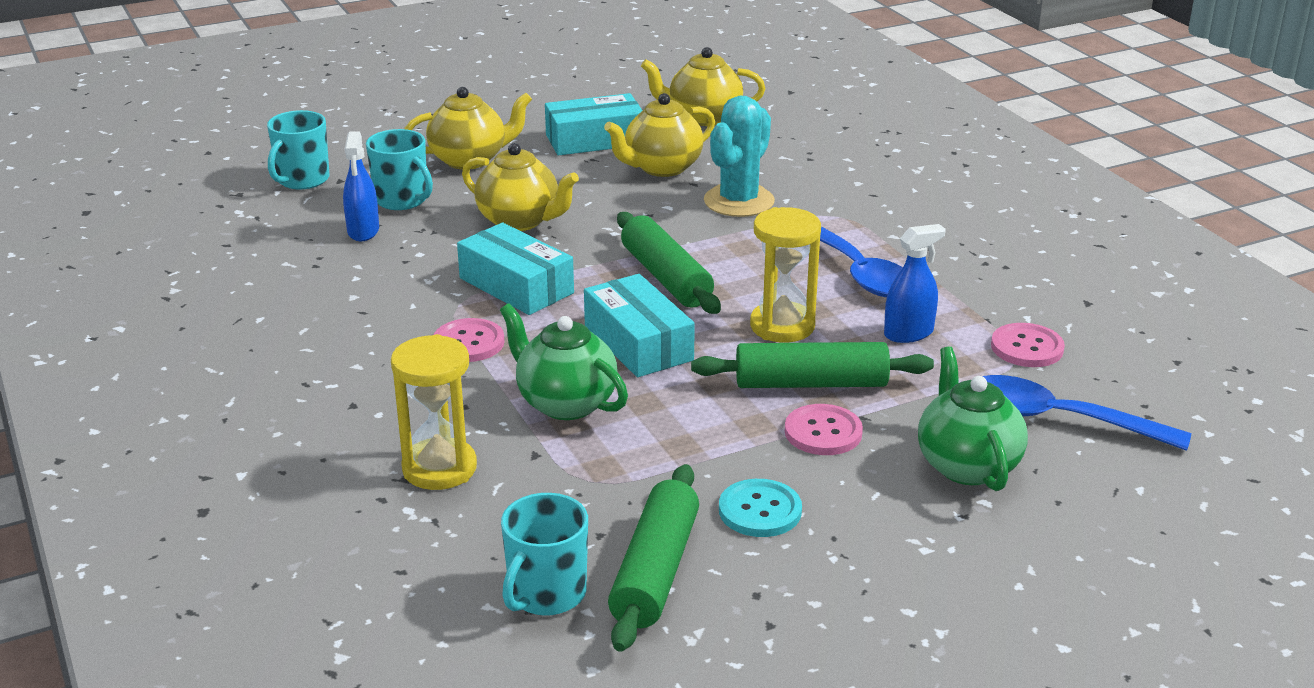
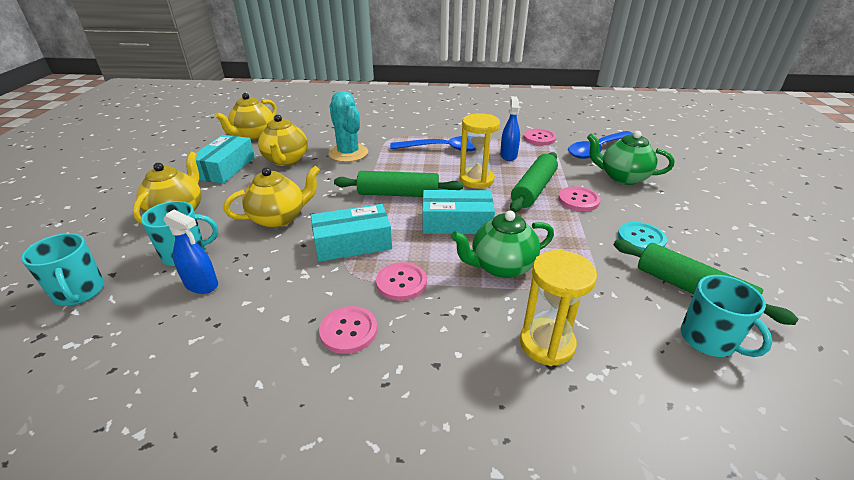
camera: 60 degrees left, 5 degrees up
(362, 338) = (348, 331): none -> pink button

